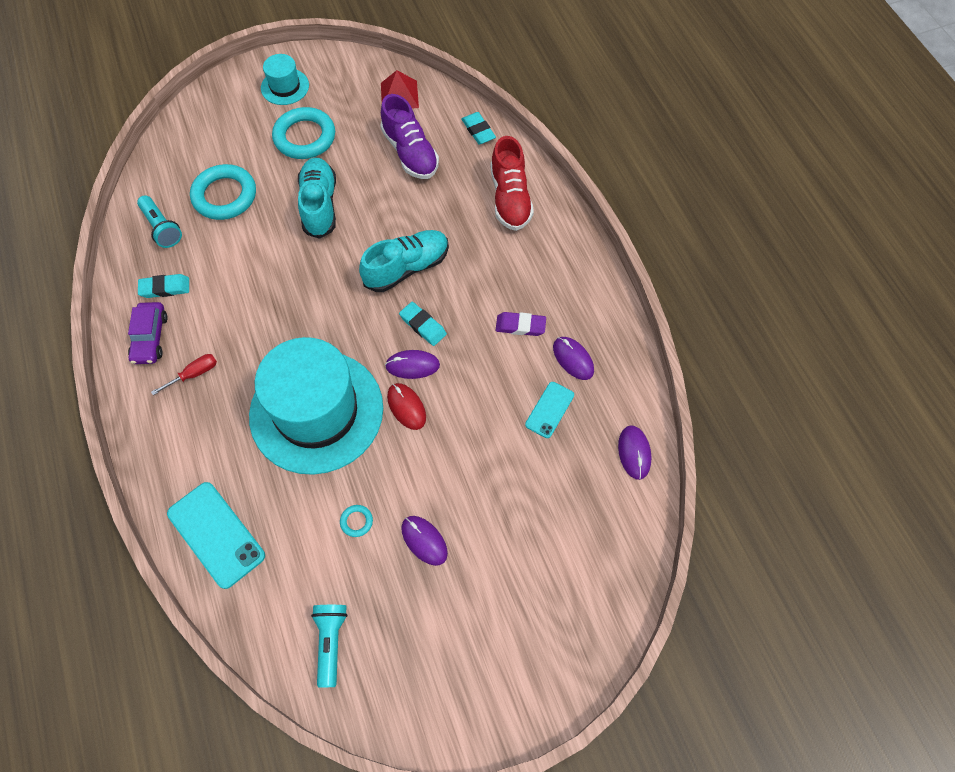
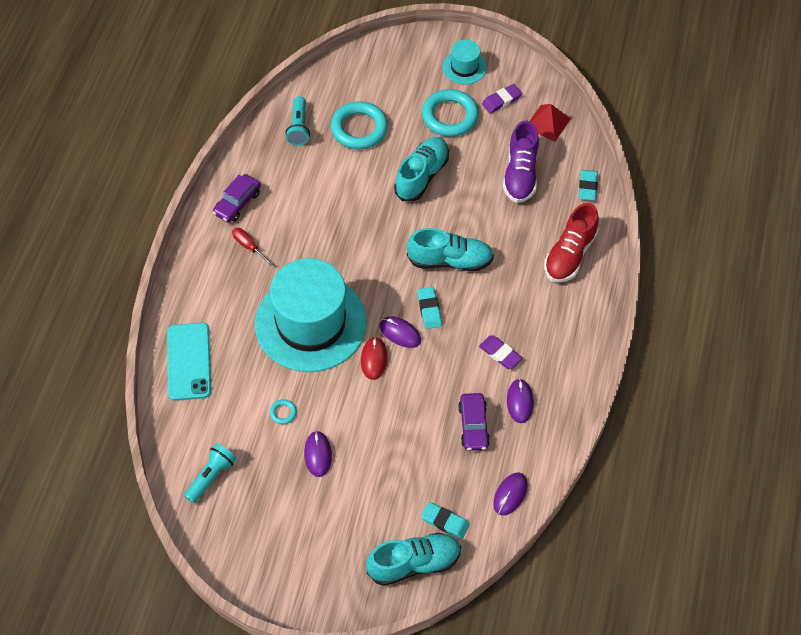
camera: 35 degrees right, 5 degrees down
(165, 288) = (271, 173): turquoise eraser -> turquoise eraser (445, 522)
(194, 374) = (248, 246): red screwdriver -> red screwdriver turned 135 degrees counterclockwise
(342, 98) = (501, 100): none -> purple eraser
(549, 410) = (473, 426): turquoise phone -> purple car
(602, 585) = (414, 563): none -> turquoise shoe

